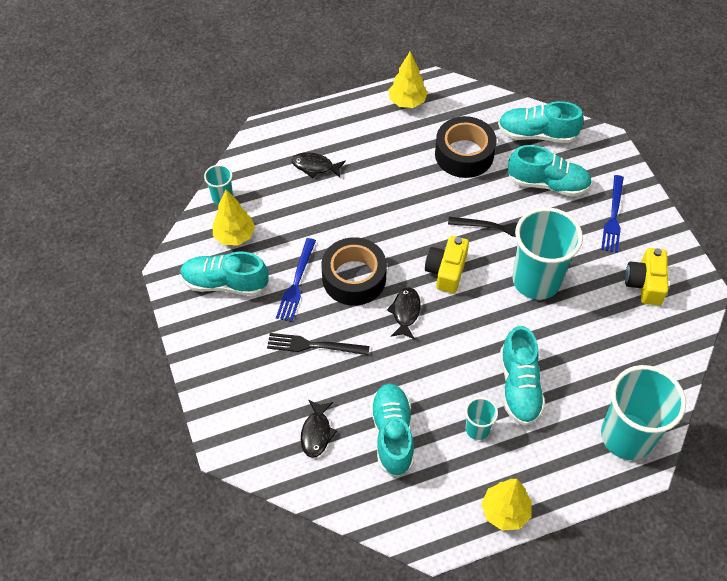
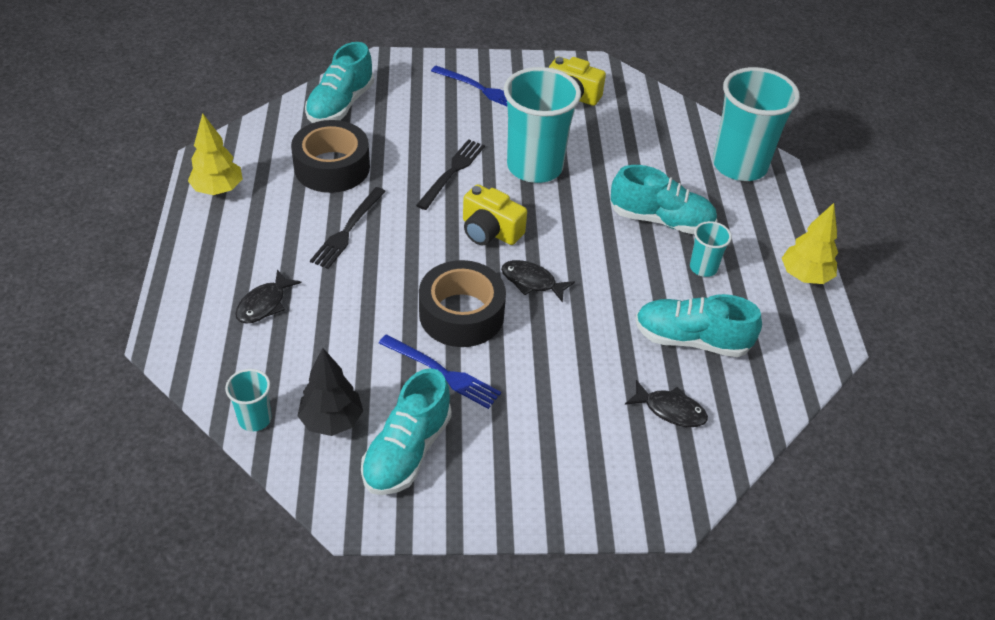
camera: 75 degrees left, 10 degrees down
(234, 236) = (331, 421): yellow tree -> black tree
(314, 345) = (545, 379): black fork -> black fork (348, 230)
(547, 184) = (413, 119): turquoise shoe -> none

